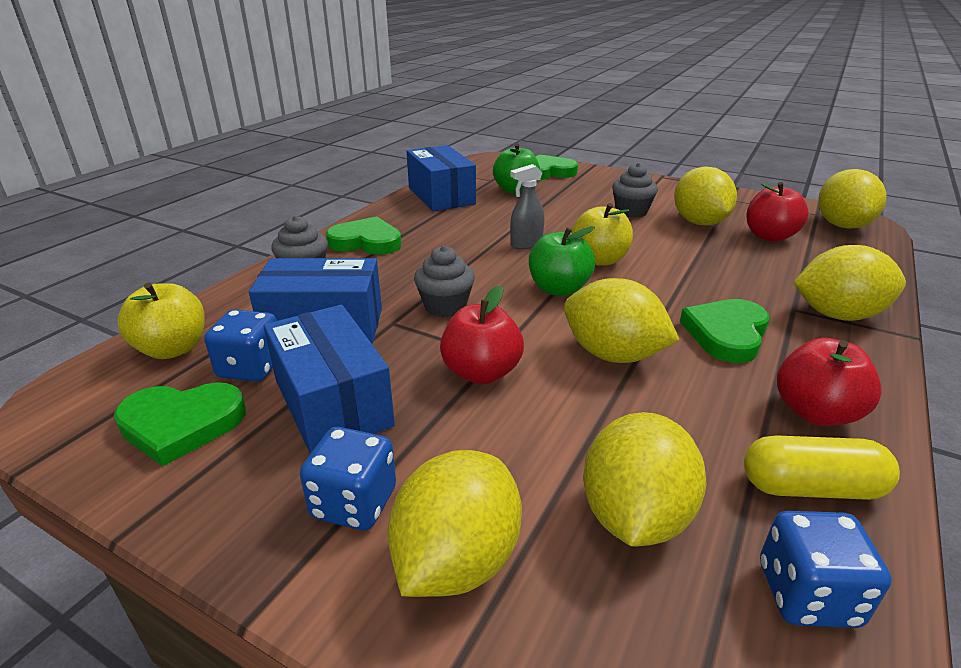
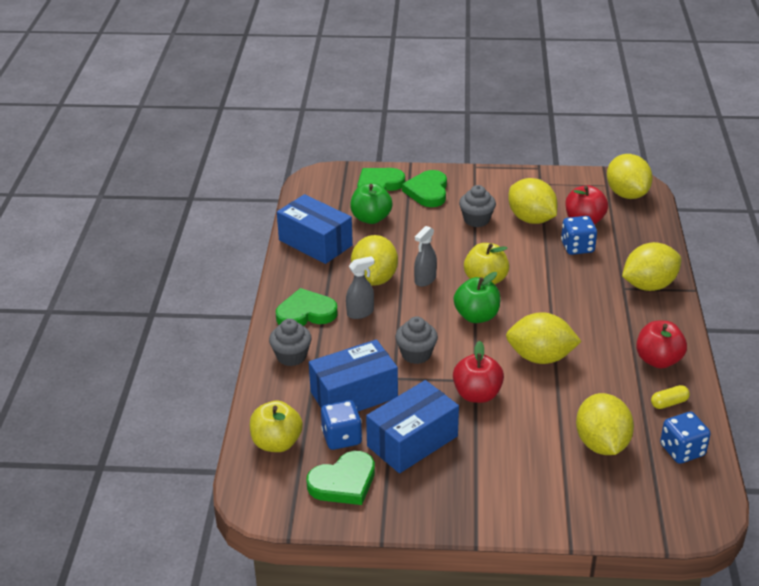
camera: 25 degrees left, 5 degrees up
(332, 402) = (412, 441): blue box -> blue box turned 75 degrees counterclockwise
(354, 503) = (475, 485): blue dice -> blue dice (577, 247)
(423, 254) = (360, 313): none -> grey spray bottle
(457, 560) = (540, 490): yellow lemon -> yellow lemon (374, 279)
(726, 334) = (594, 321): green heart -> green heart (427, 192)
(810, 487) = (669, 403): yellow capsule -> yellow capsule, size x0.59

